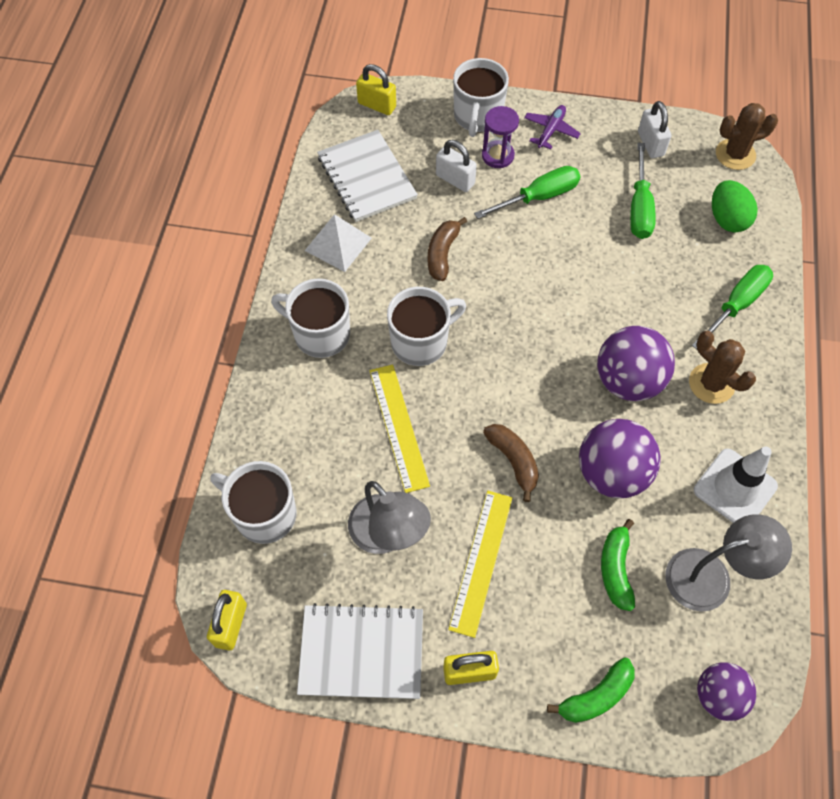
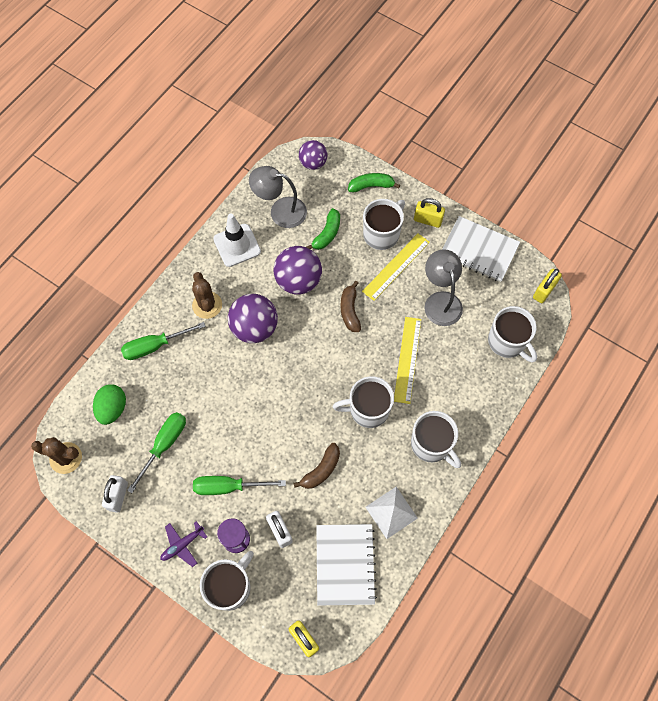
camera: 155 degrees left, 5 degrees up
(531, 610) = (382, 234): none -> white mug

